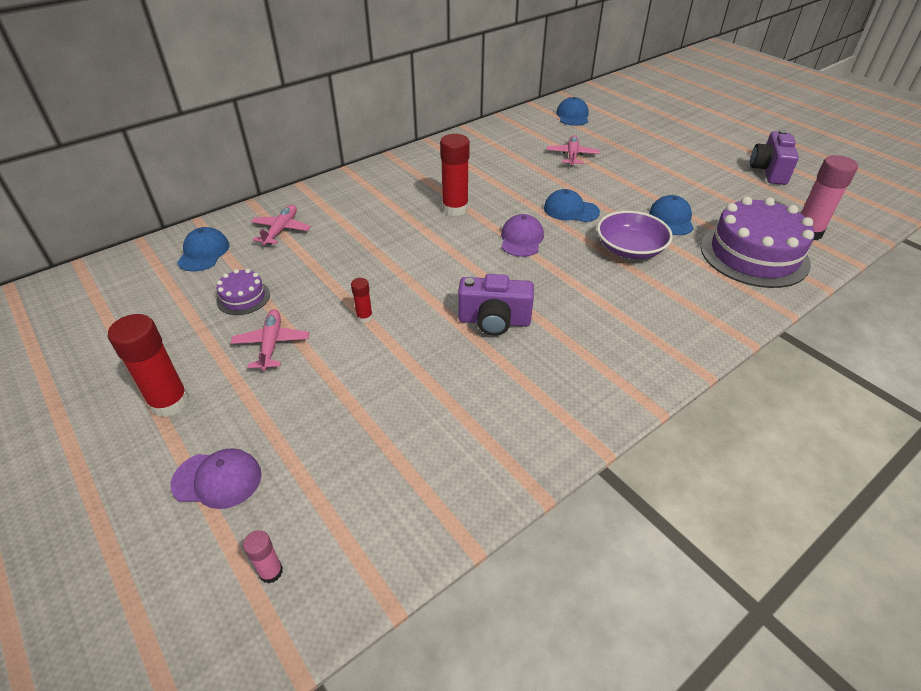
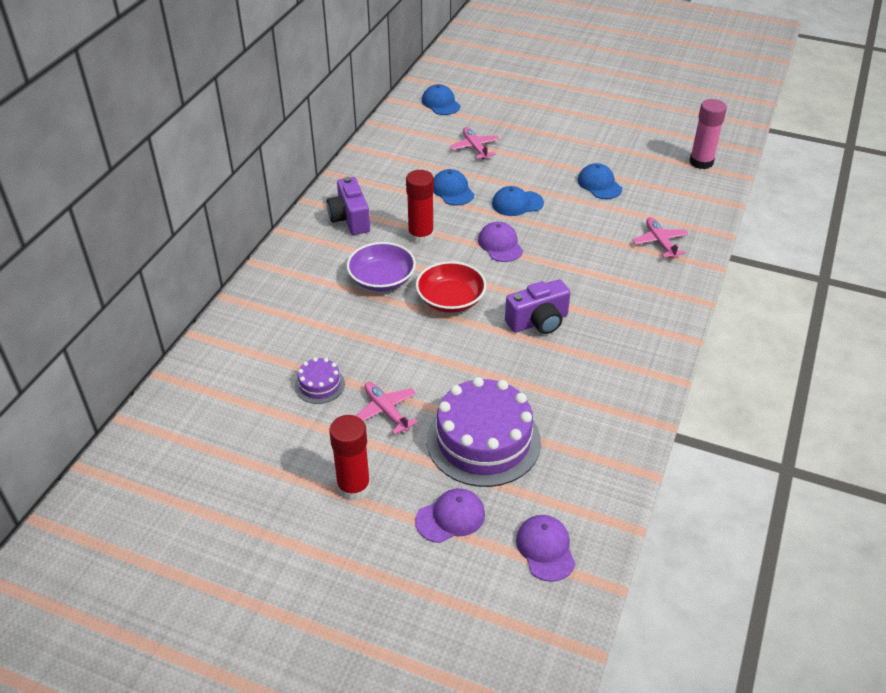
camera: 30 degrees left, 0 degrees up
(204, 253) = (236, 361): blue cap -> blue cap (452, 190)
(271, 572) = (545, 549): pink glue stick -> purple cap
(281, 230) = (286, 313): pink plane -> pink plane (660, 242)
(364, 317) = (438, 359): red glue stick -> none
(429, 269) = (450, 299): none -> red bowl
(630, 249) = (588, 223): purple bowl -> purple bowl (382, 279)
(754, 254) = (677, 195): purple cake -> purple cake (483, 440)
(769, 171) = (640, 113): purple camera -> purple camera (350, 219)

